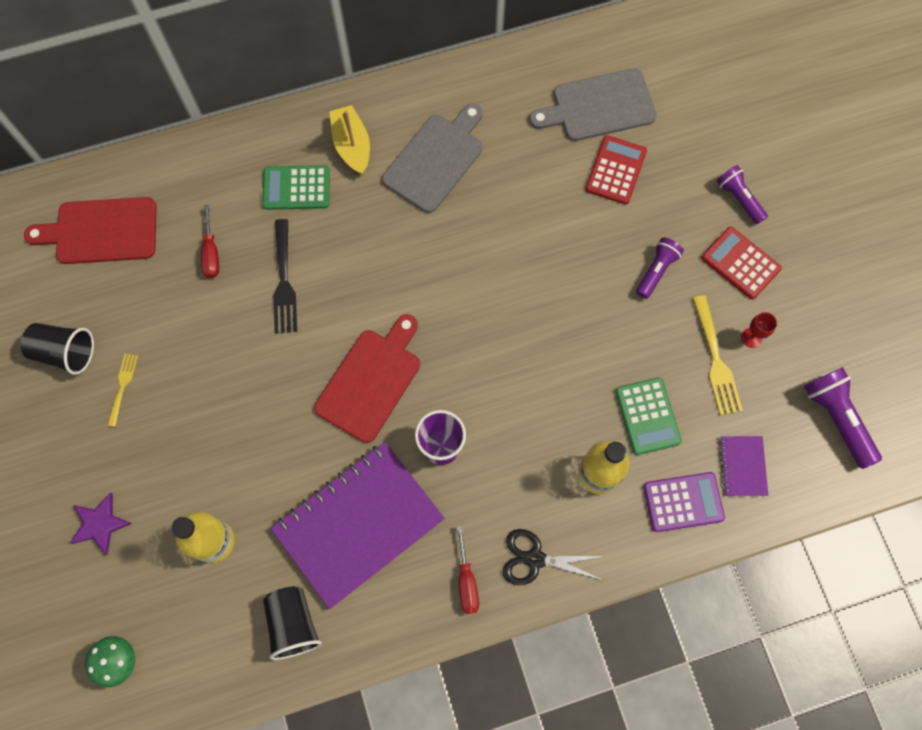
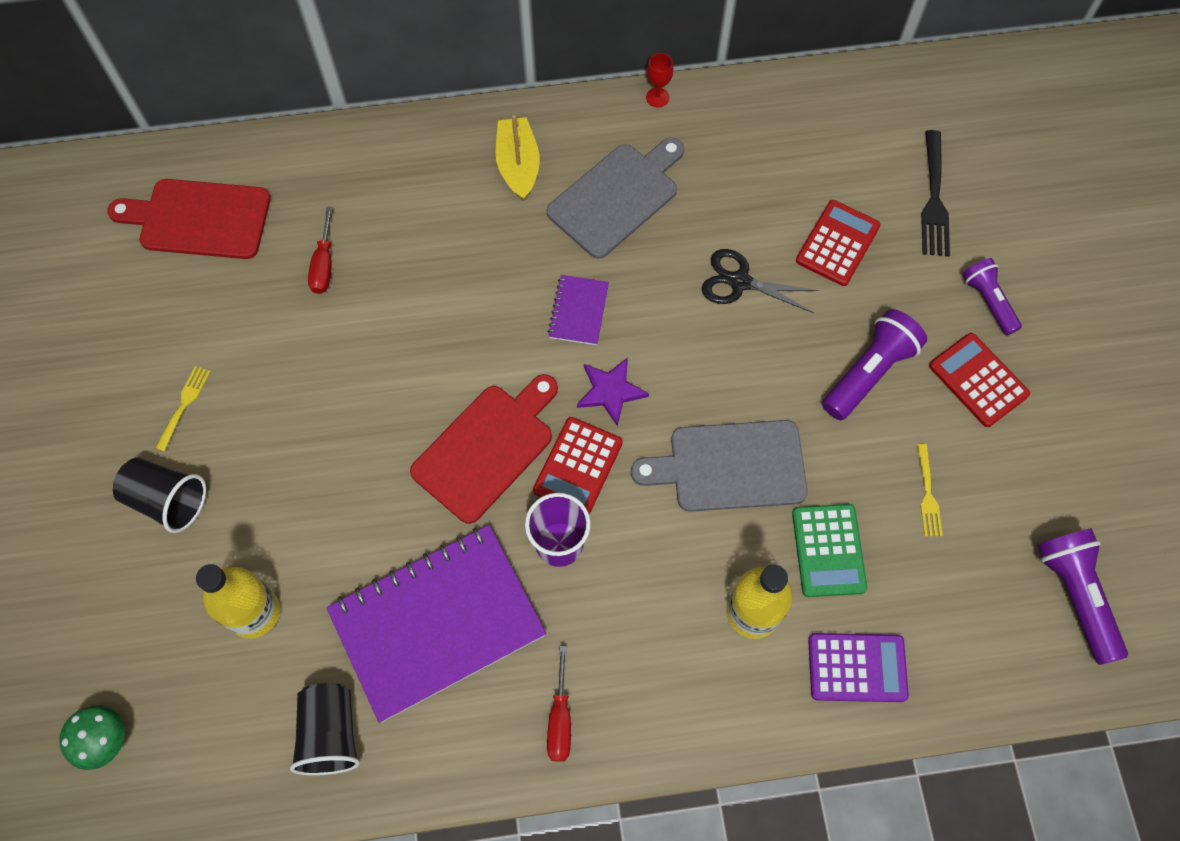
camera: 10 degrees right, 5 degrees down
(65, 352) = (125, 353): black cup -> black cup (167, 500)
(100, 524) = (120, 566): purple star -> purple star (610, 391)
(283, 280) = (404, 310): black fork -> black fork (933, 198)
(296, 188) = (441, 204): green calculator -> none
(444, 383) = (578, 466): none -> red calculator
(535, 559) = (653, 707): black scissors -> black scissors (740, 282)
(598, 106) = (828, 165): grey cutting board -> grey cutting board (730, 466)
(656, 271) = (869, 373): purple flashlight -> purple flashlight, size x1.52
(715, 359) = (927, 493): yellow fork -> yellow fork, size x0.60
(742, 466) = (942, 635): purple notebook -> purple notebook (578, 311)
(751, 337) = (978, 474): red goblet -> red goblet (657, 97)

